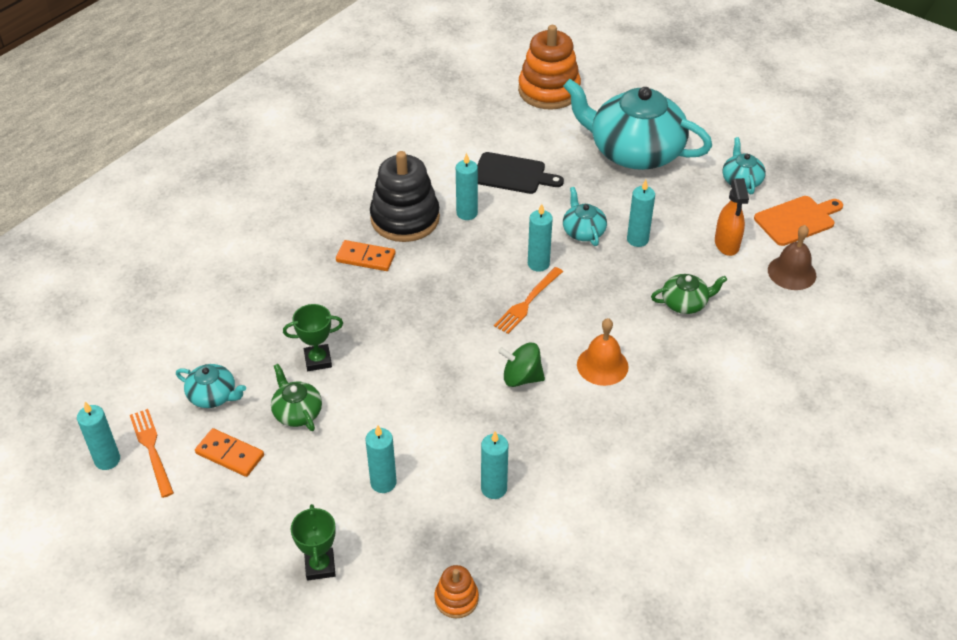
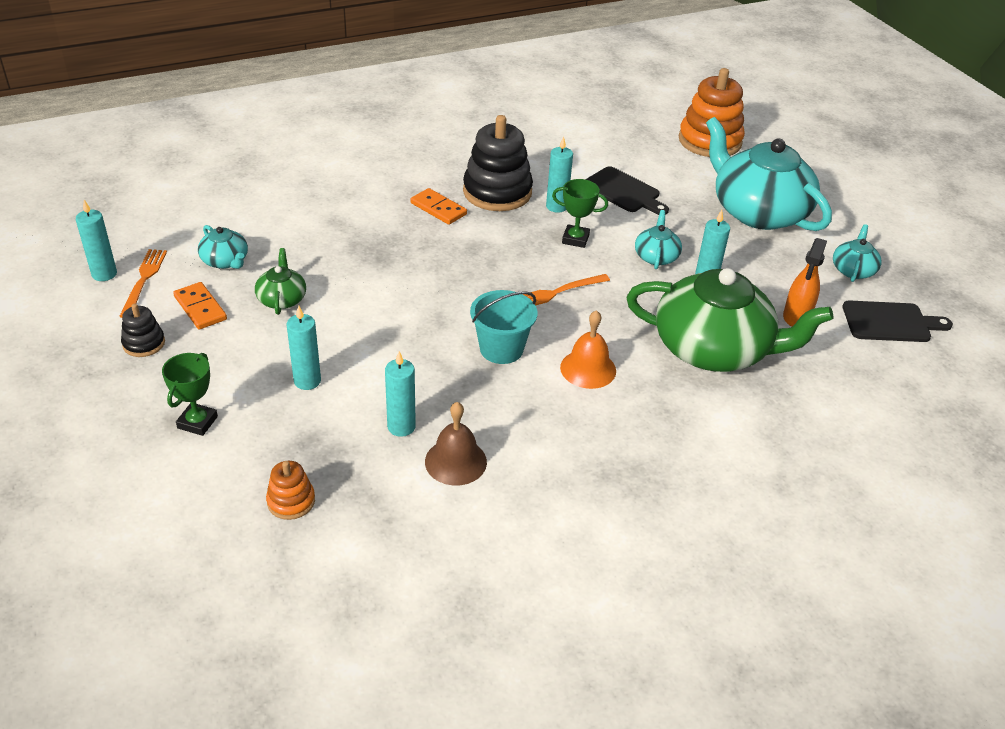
camera: 25 degrees right, 5 degrees down
(207, 513) = (144, 343): none -> black stacking toy
(318, 360) = (332, 268): green trophy -> green trophy (575, 239)
(521, 378) = (501, 349): green spinning top -> turquoise bucket
(538, 264) = (591, 267): turquoise candle -> none
(685, 303) = (714, 349): green teapot -> green teapot, size x2.29
(791, 272) = (850, 364): brown bell -> brown bell (455, 461)
(797, 220) = (890, 322): orange cutting board -> black cutting board

